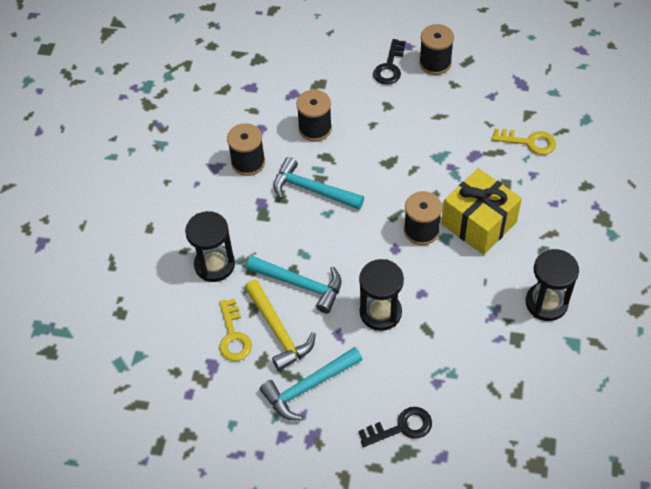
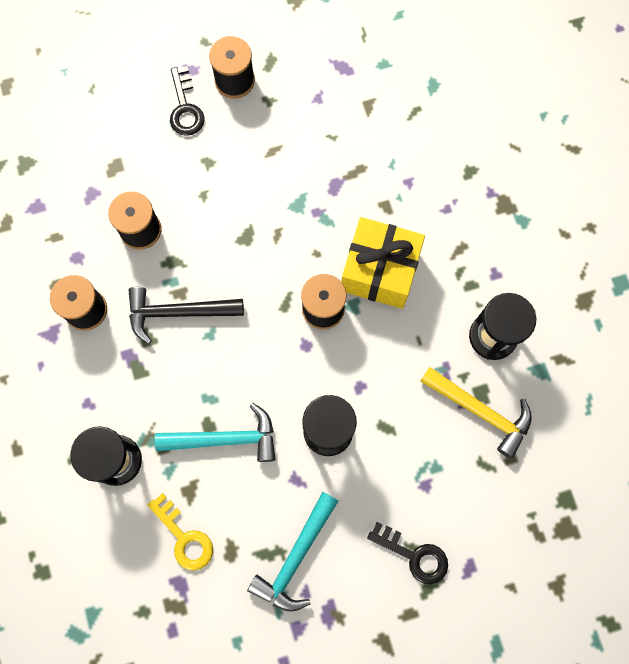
camera: 30 degrees left, 20 degrees up
(278, 331) = (230, 507): yellow hammer -> yellow hammer (481, 411)
(312, 190) = (178, 312): turquoise hammer -> black hammer
(401, 427) = (414, 555): black key -> black key turned 75 degrees clockwise
(529, 142) = (386, 142): yellow key -> none

